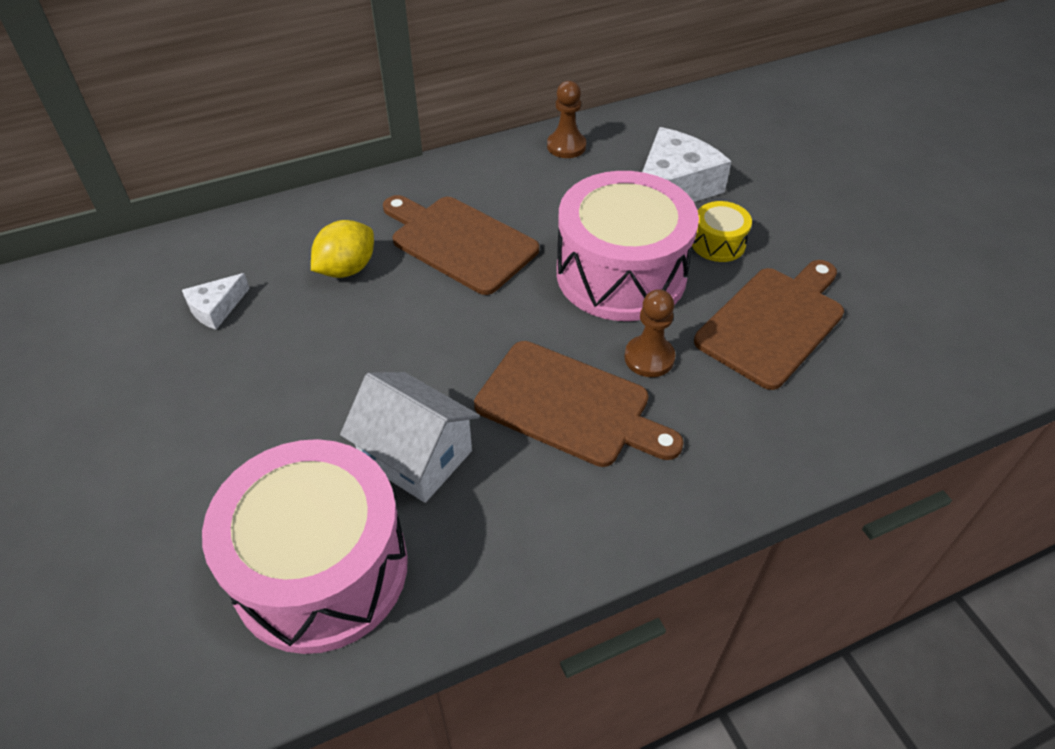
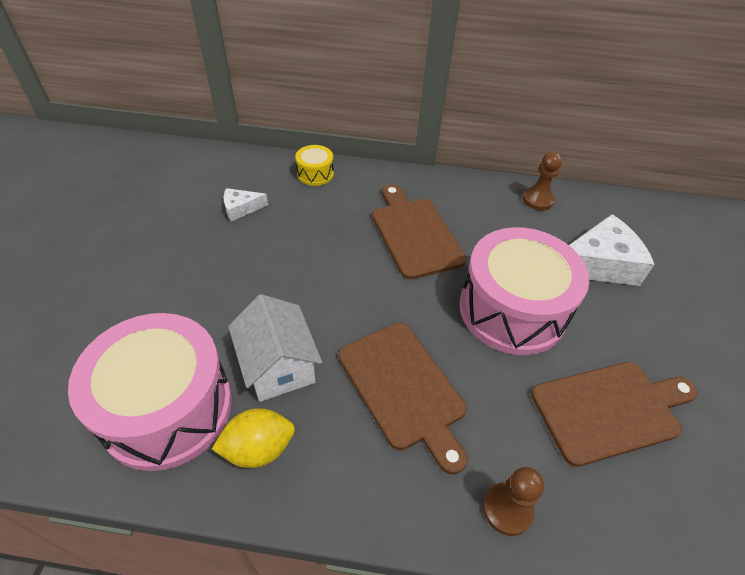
camera: 30 degrees right, 0 degrees up
(347, 269) = (331, 219): yellow lemon -> yellow lemon (258, 449)
(649, 358) = (488, 384): brown pawn -> brown pawn (507, 509)
(718, 243) = (606, 323): yellow drum -> yellow drum (315, 174)

